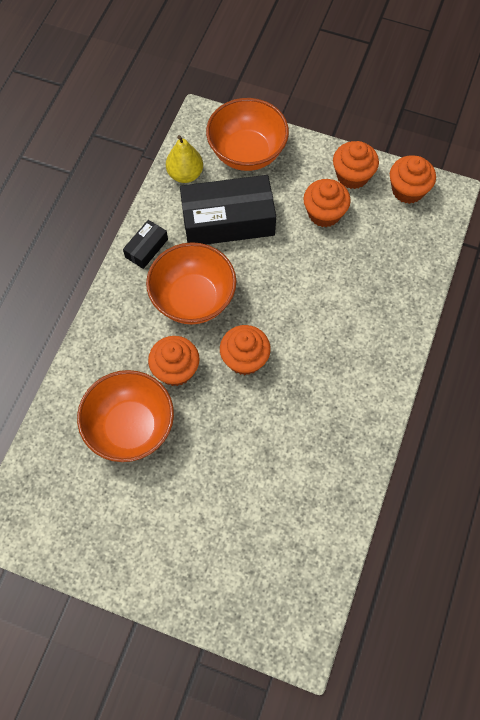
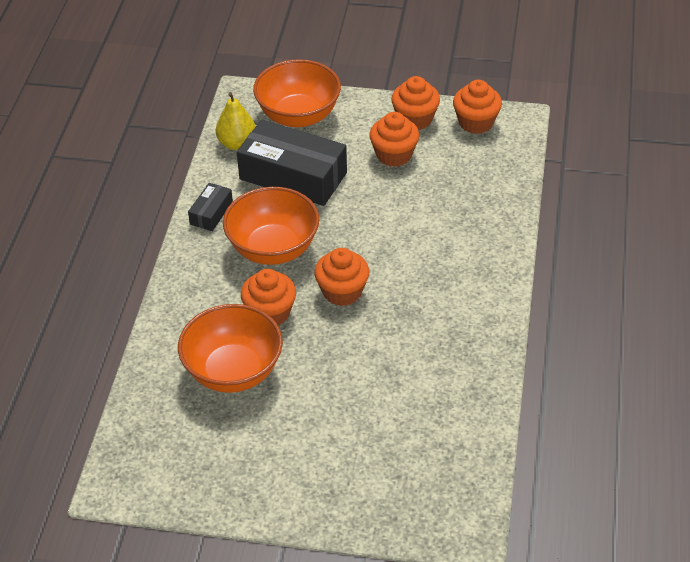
camera: 10 degrees left, 20 degrees down
(228, 220) = (293, 176): black box -> black box turned 45 degrees clockwise

